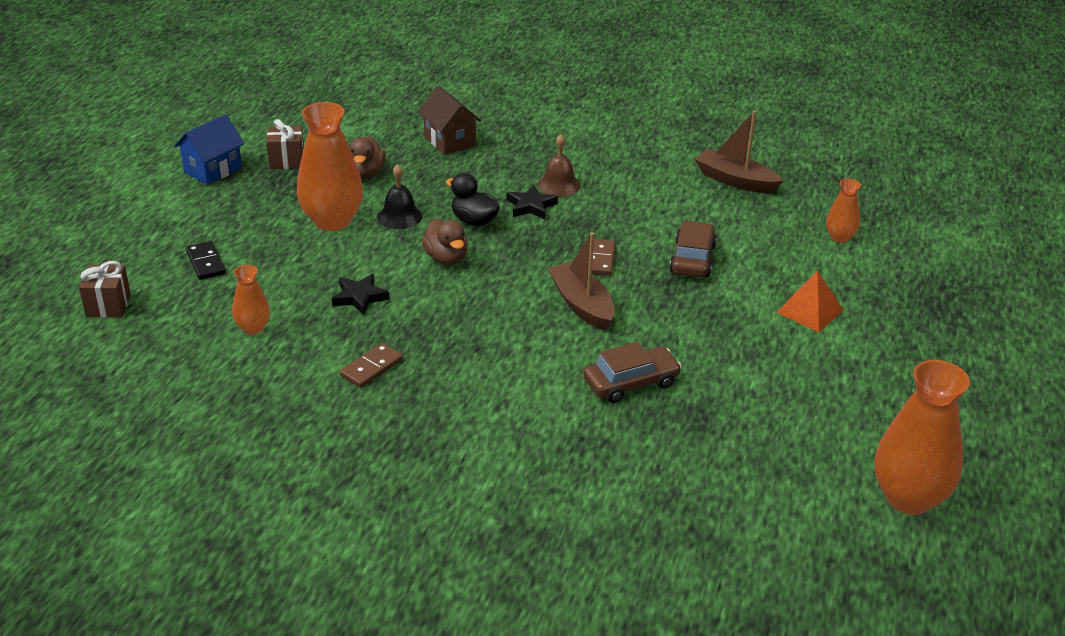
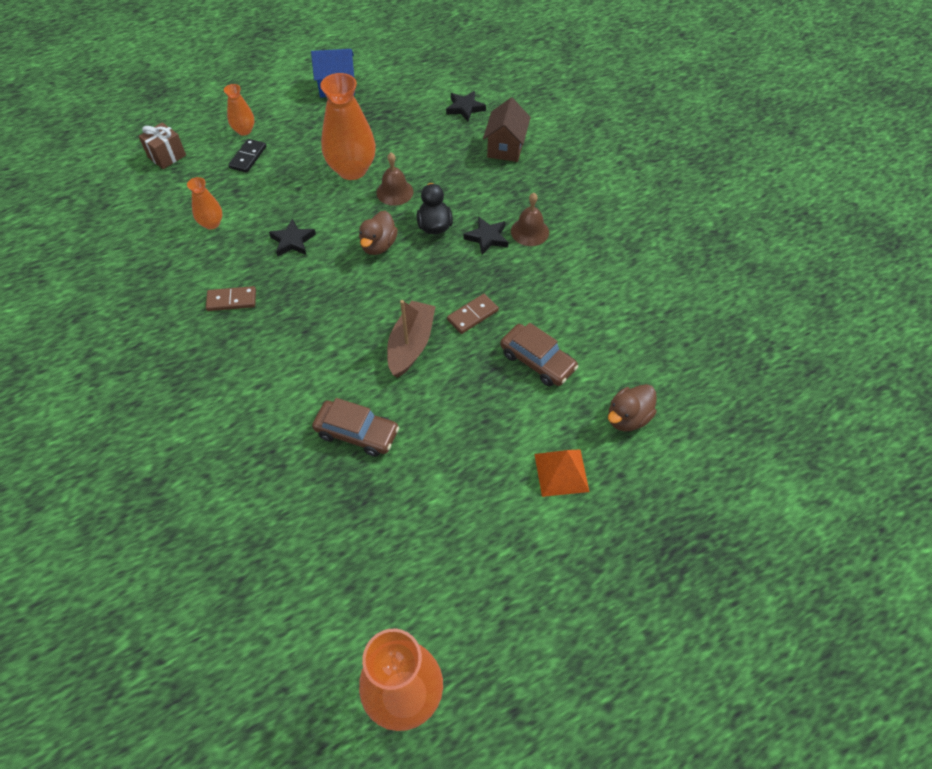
camera: 45 degrees right, 20 degrees up
(287, 161) = (386, 104): brown gift -> none
(366, 173) = (419, 143): brown duck -> brown duck (628, 418)
(368, 131) = (465, 108): none -> black star
(399, 216) = (395, 192): black bell -> brown bell
(692, 259) = (537, 361): brown car -> brown car turned 75 degrees clockwise
(735, 181) = (668, 313): brown boat -> none
(840, 237) = (681, 424): orange vase -> orange vase (244, 130)

